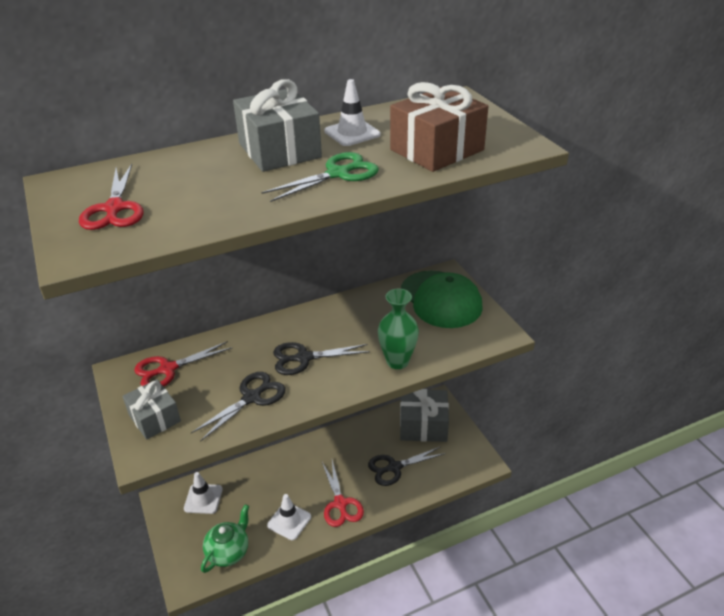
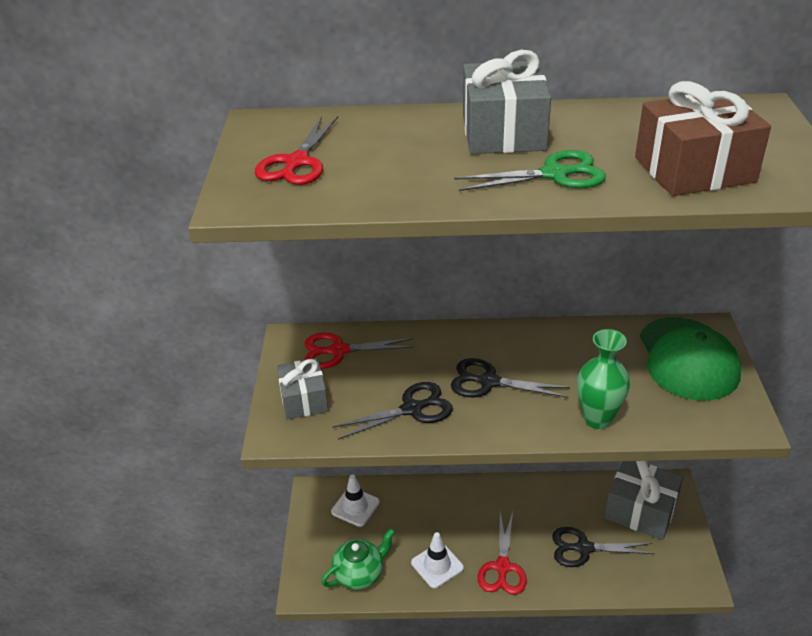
camera: 25 degrees right, 0 degrees up
(352, 133) = (600, 128): white traffic cone -> none

